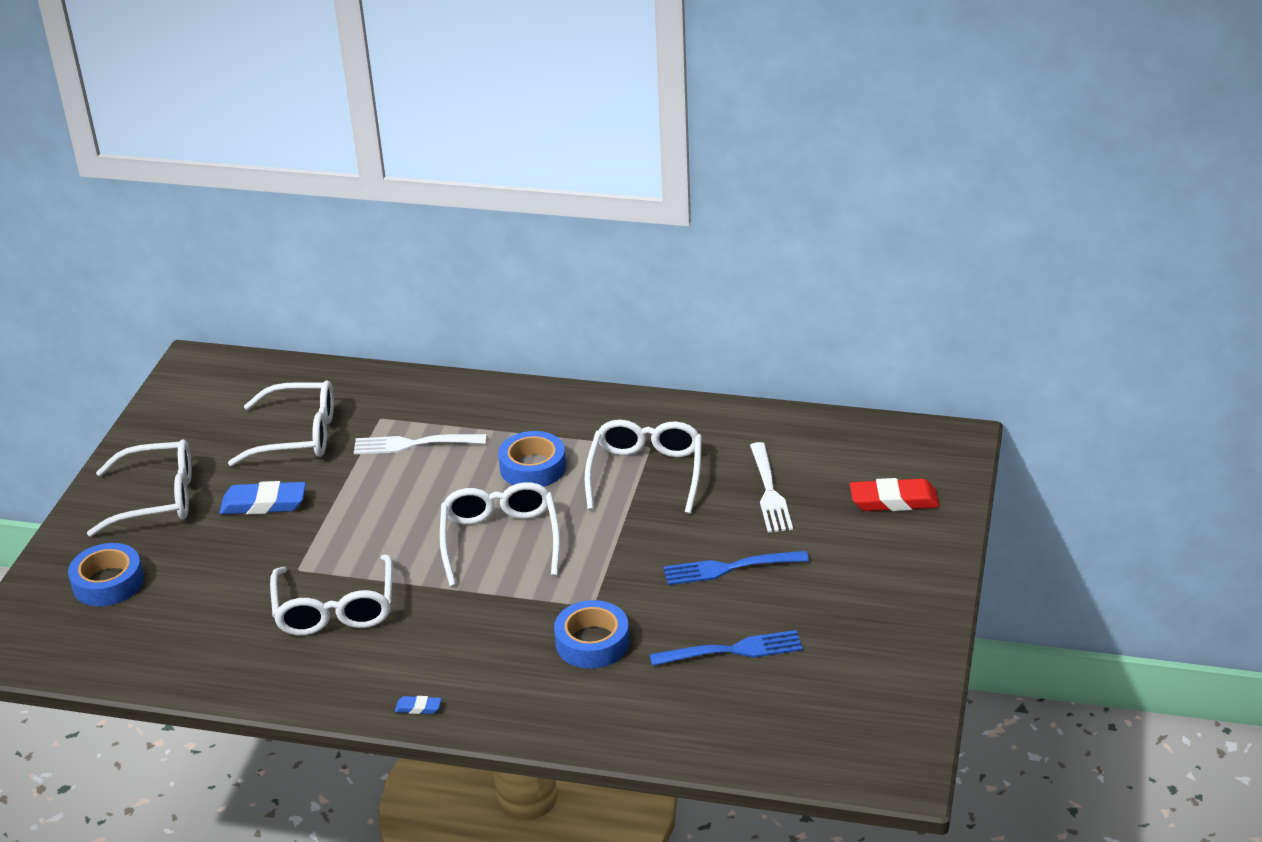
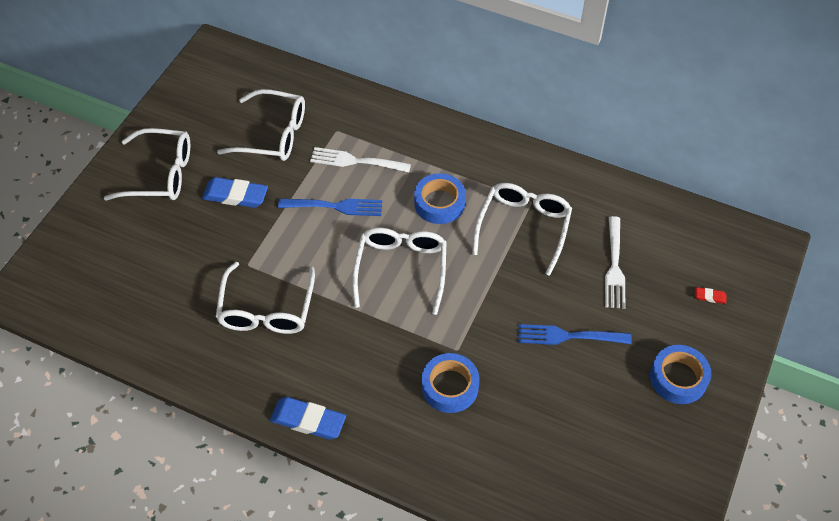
camera: 10 degrees right, 20 degrees up
(108, 582) = (110, 247): blue tape -> blue tape (678, 378)
(418, 707) = (308, 420): blue eraser -> blue eraser, size x2.12
(731, 651) = (554, 420): blue fork -> blue fork (334, 207)
(894, 501) = (709, 297): red eraser -> red eraser, size x0.47

